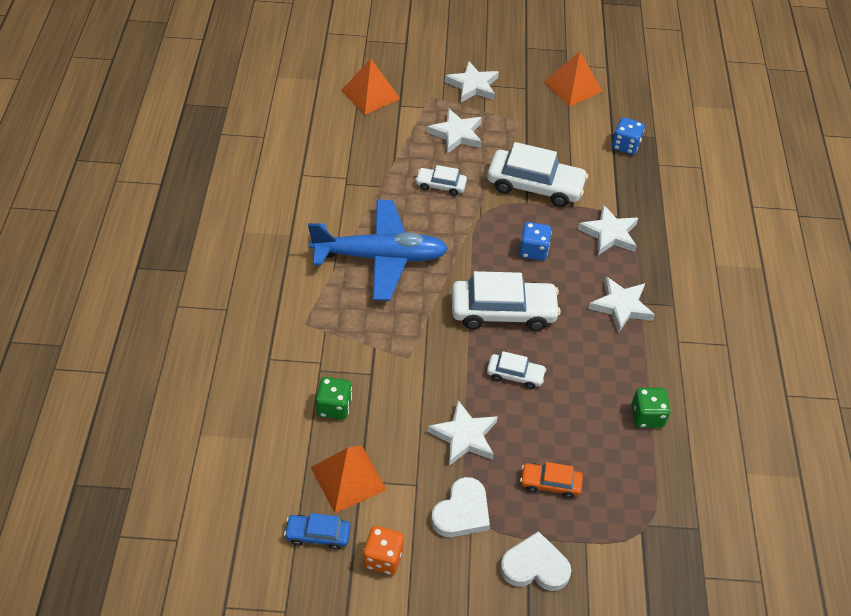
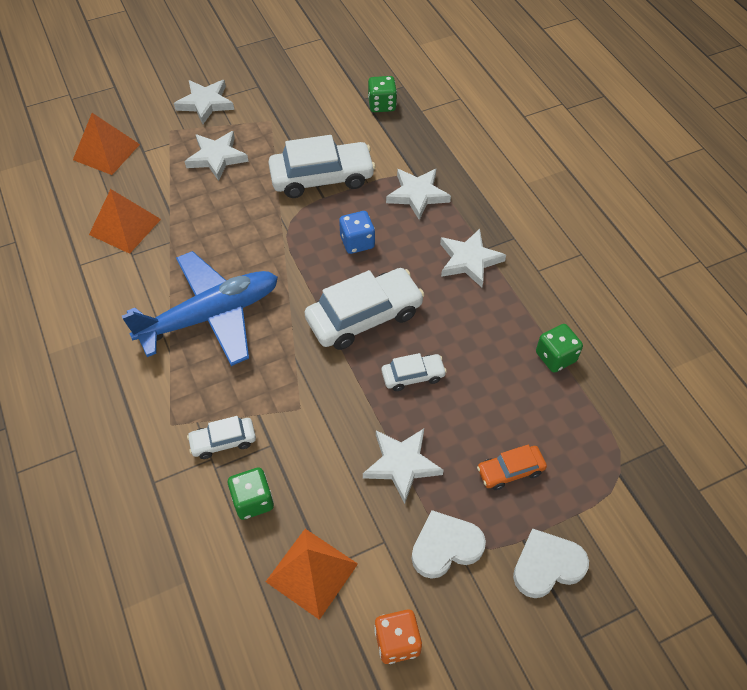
camera: 25 degrees left, 5 degrees up
(318, 535) = (315, 654): blue car -> none
(440, 185) = (230, 215): white car -> white car (223, 441)
(462, 512) = (445, 546): white heart -> white heart turned 120 degrees counterclockwise
(573, 87) = (301, 68): orange pyramid -> orange pyramid (125, 227)
(625, 145) = (382, 105): blue dice -> green dice

